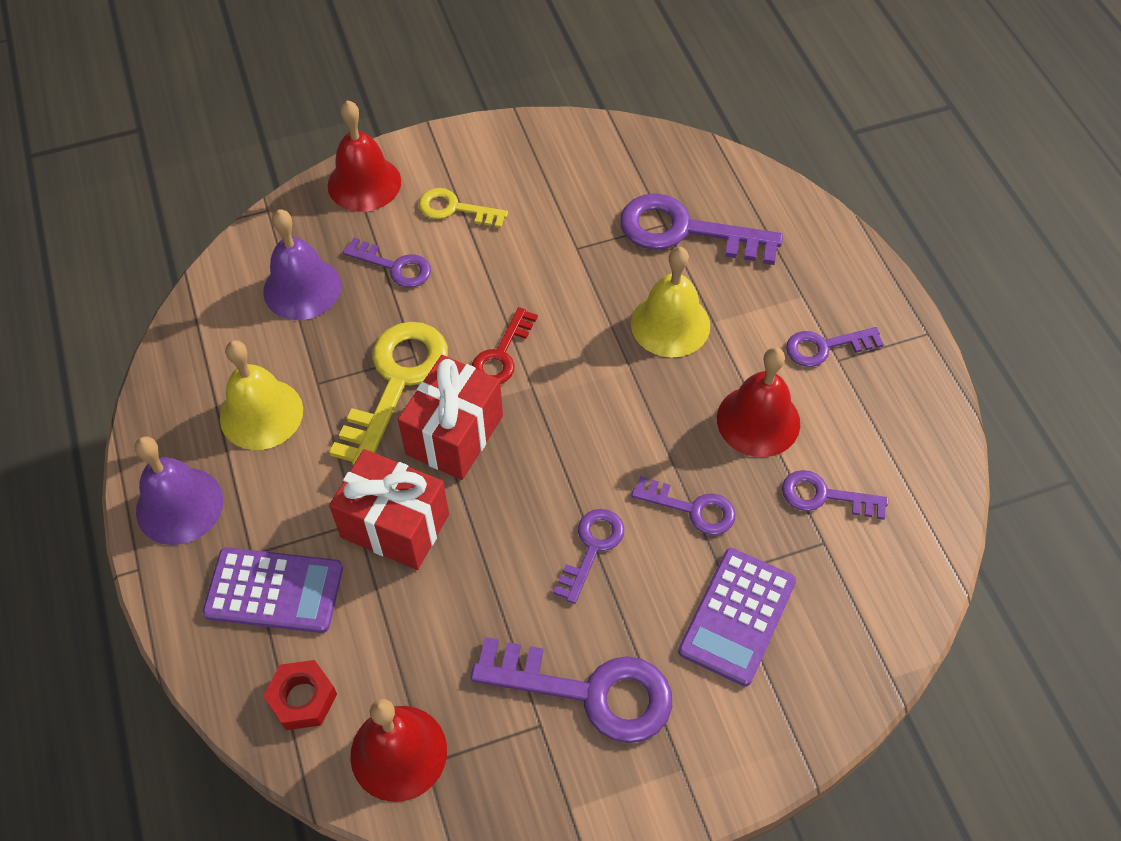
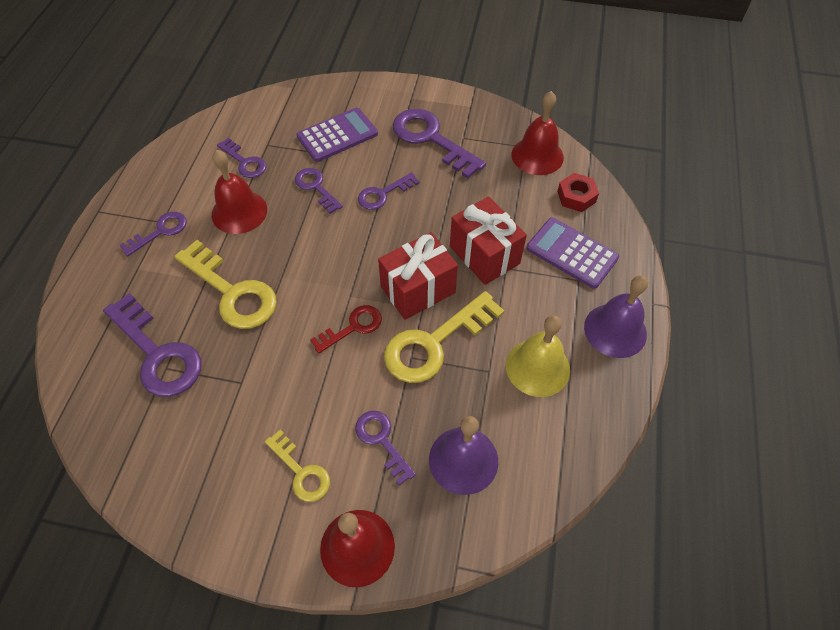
camera: 150 degrees left, 0 degrees up
(670, 324) = (232, 292): yellow bell -> yellow key
(825, 347) = (160, 231): purple key -> purple key turned 60 degrees counterclockwise

